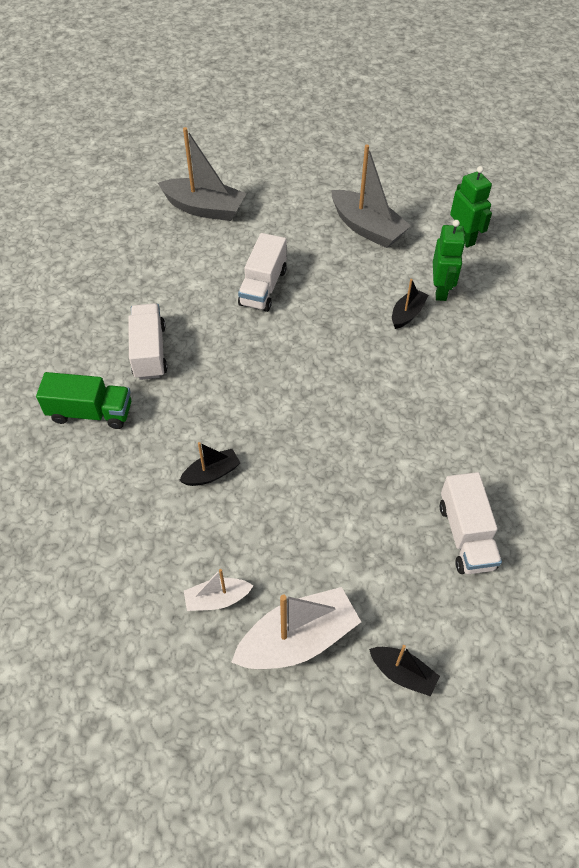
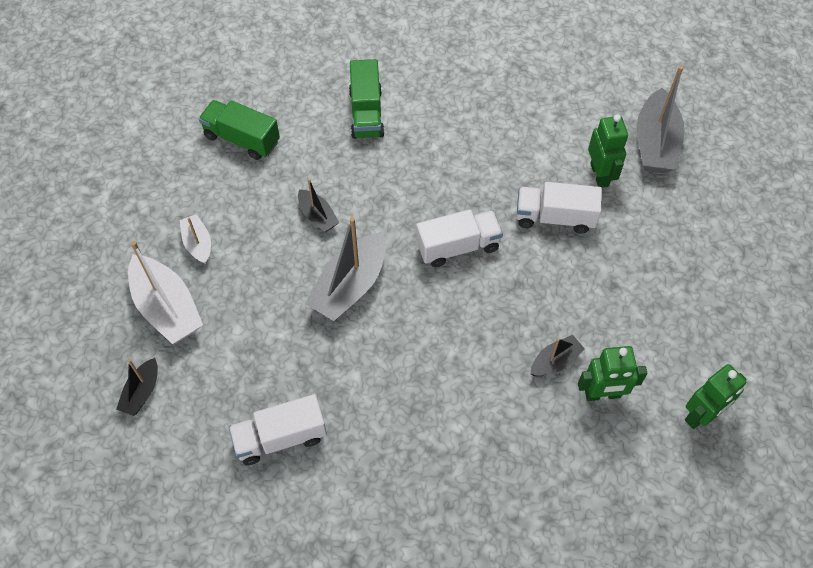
camera: 80 degrees right, 5 degrees up
(82, 539) = (242, 139): none -> green truck
(149, 352) = (444, 140): white truck -> white truck (458, 246)
(226, 249) = (600, 175): none -> green robot
(367, 228) = (680, 306): grey boat -> grey boat (350, 286)
(407, 314) = (555, 361): black boat -> black boat turned 60 degrees counterclockwise

